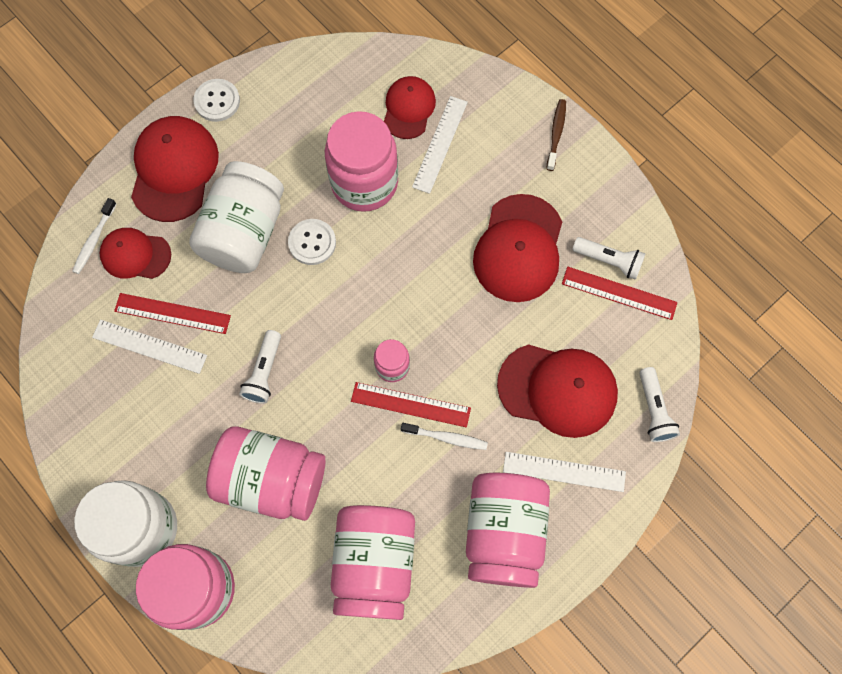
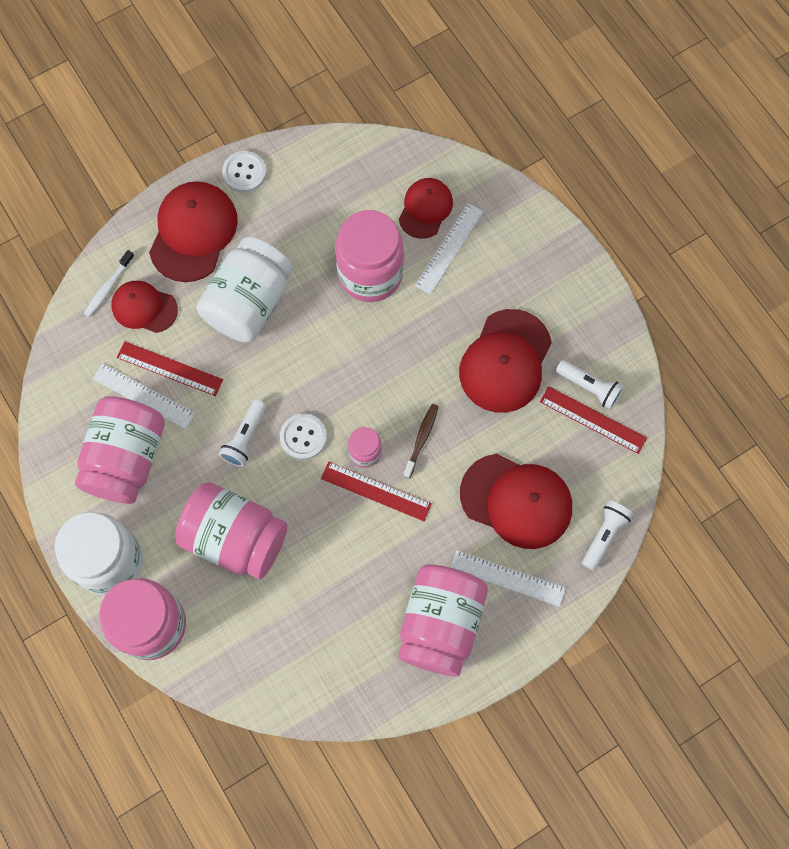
camera: 10 degrees right, 0 degrees up
(312, 242) = (311, 323): white button -> white button (303, 437)
(374, 564) = (316, 631): pink jar -> pink jar (126, 458)
(446, 438) = (403, 528): white toothbrush -> none
(556, 134) = (563, 256): brown toothbrush -> brown toothbrush (421, 439)
(654, 410) = (604, 535): white flashlight -> white flashlight turned 150 degrees counterclockwise

